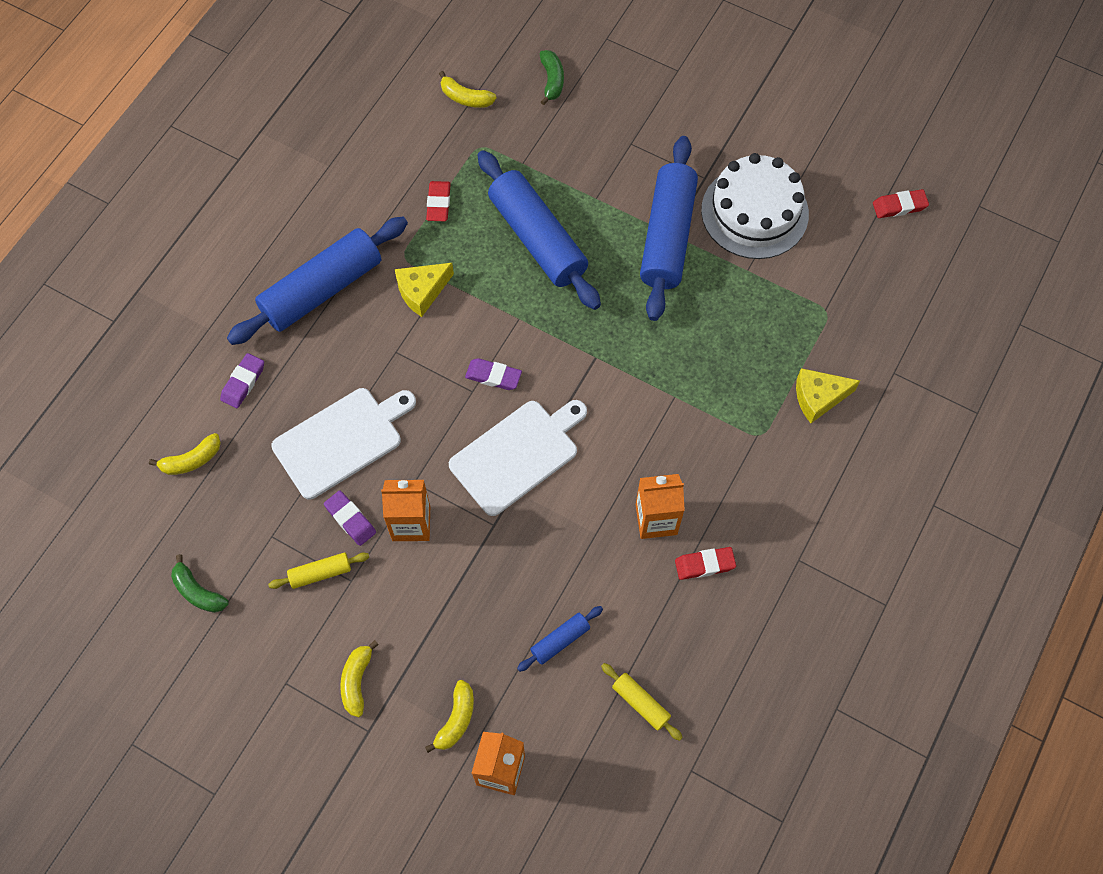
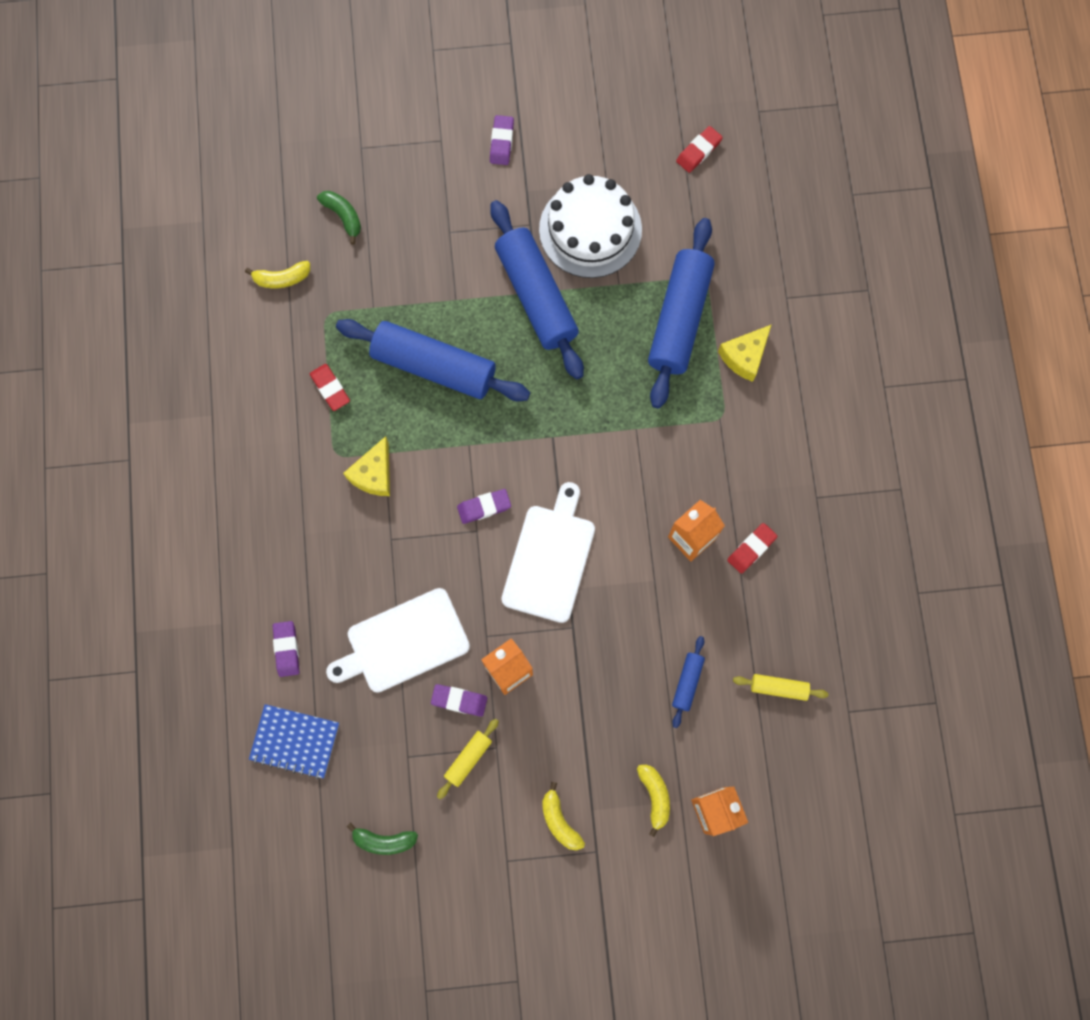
camera: 35 degrees left, 10 degrees up
(191, 460) = (295, 741): yellow banana -> blue notebook
(322, 289) = (290, 527): blue rolling pin -> blue rolling pin (679, 318)
(341, 440) = (403, 642): white cutting board -> white cutting board turned 135 degrees counterclockwise
(728, 100) = (502, 142): none -> purple eraser

